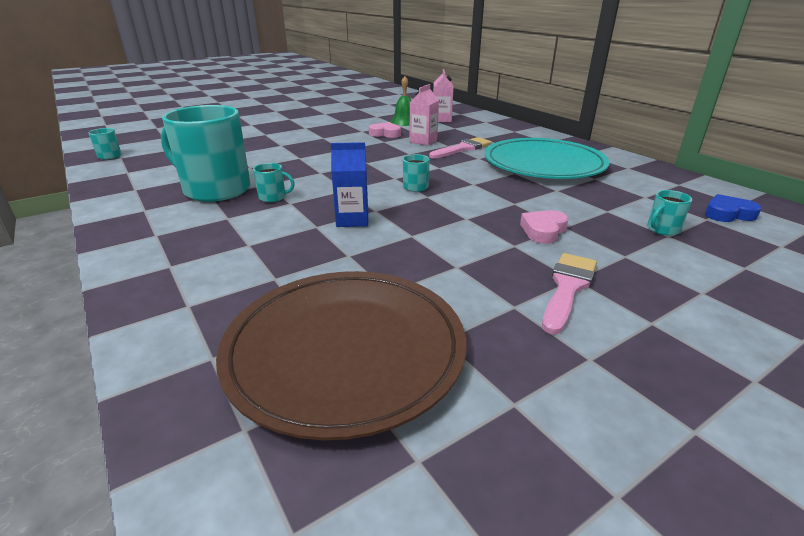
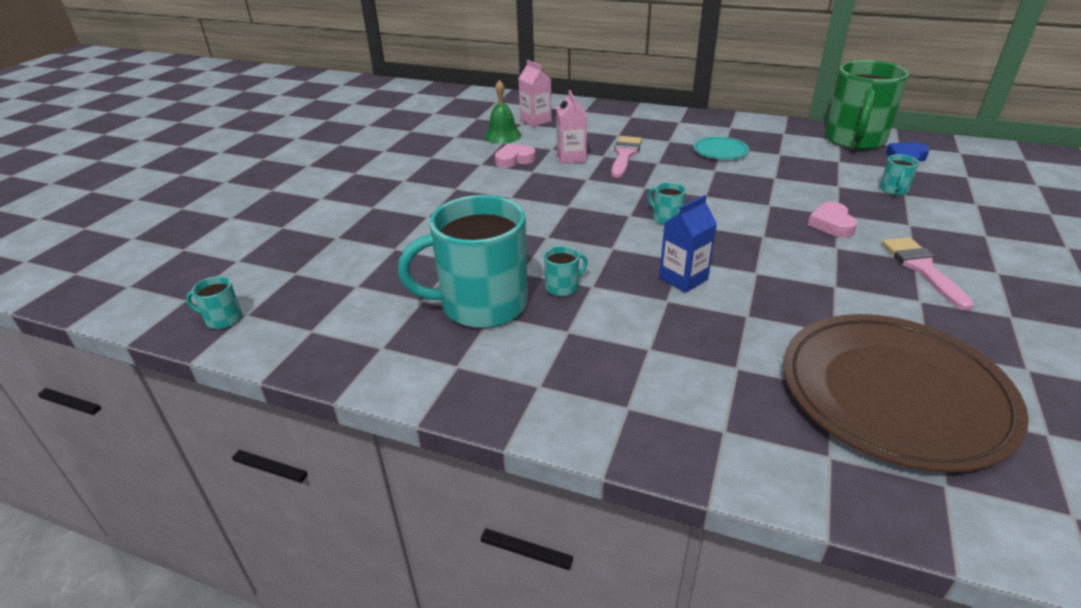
camera: 35 degrees left, 5 degrees up
(543, 164) = (720, 151): turquoise plate -> turquoise plate, size x0.43
(694, 188) = (854, 140): none -> green mug

